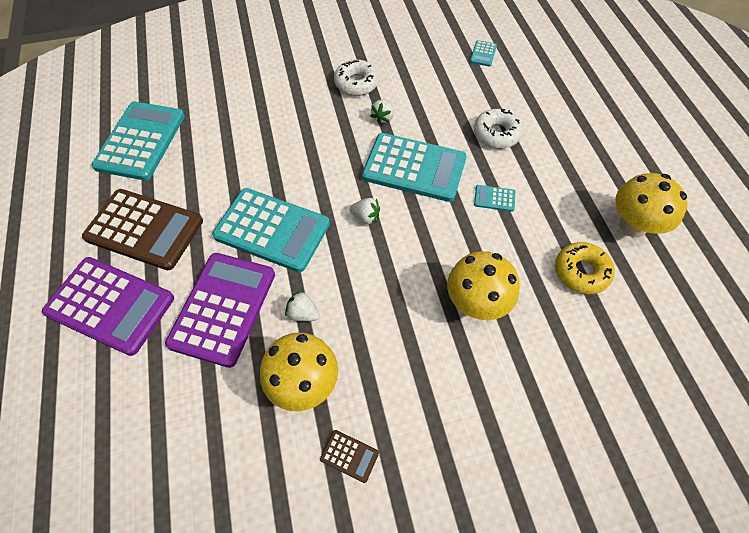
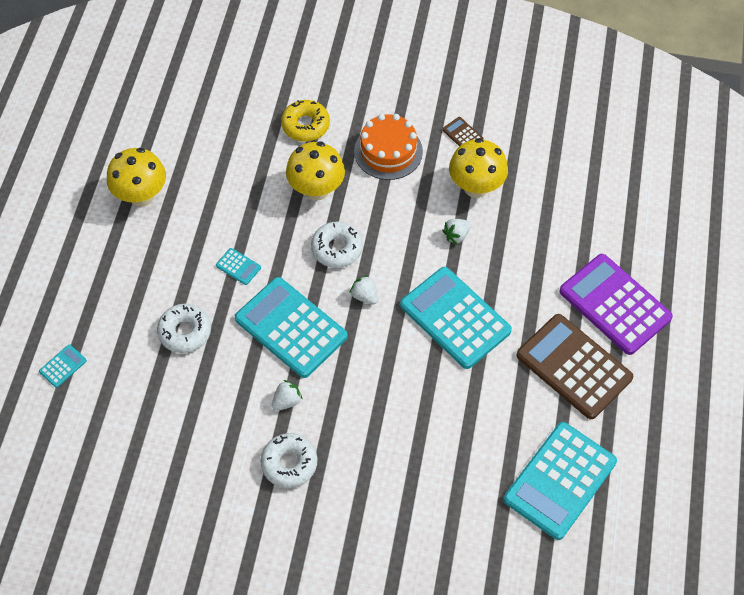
camera: 155 degrees left, 0 degrees up
(223, 308) = (520, 265): purple calculator -> none
(303, 313) = (456, 235): white strawberry -> white strawberry turned 90 degrees clockwise
(417, 250) = (337, 249): none -> white donut
(427, 387) = (388, 151): none -> orange cake
(483, 54) = (117, 445): turquoise calculator -> turquoise calculator (63, 366)
(581, 272) = (216, 179): yellow donut -> yellow donut (305, 125)

